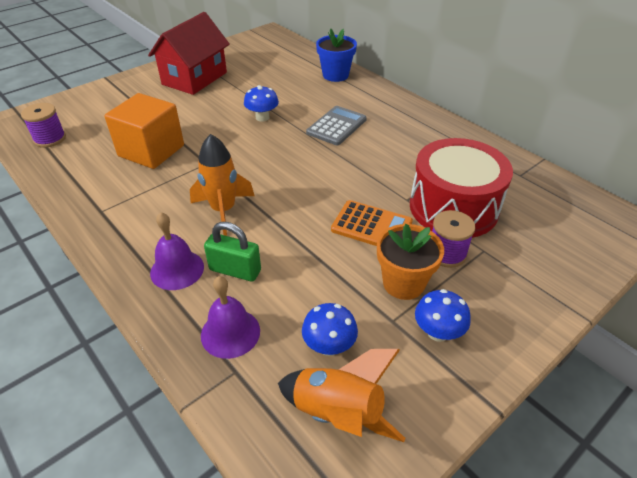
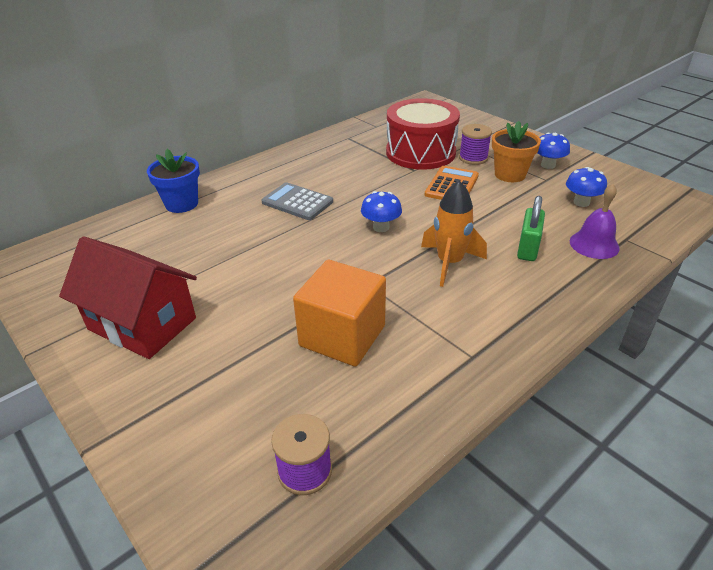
camera: 90 degrees left, 5 degrees down
(177, 269) = (541, 281): purple bell -> none
(262, 117) = (271, 251): blue mushroom -> blue mushroom (381, 227)
(338, 413) = (630, 199): orange rocket -> none

